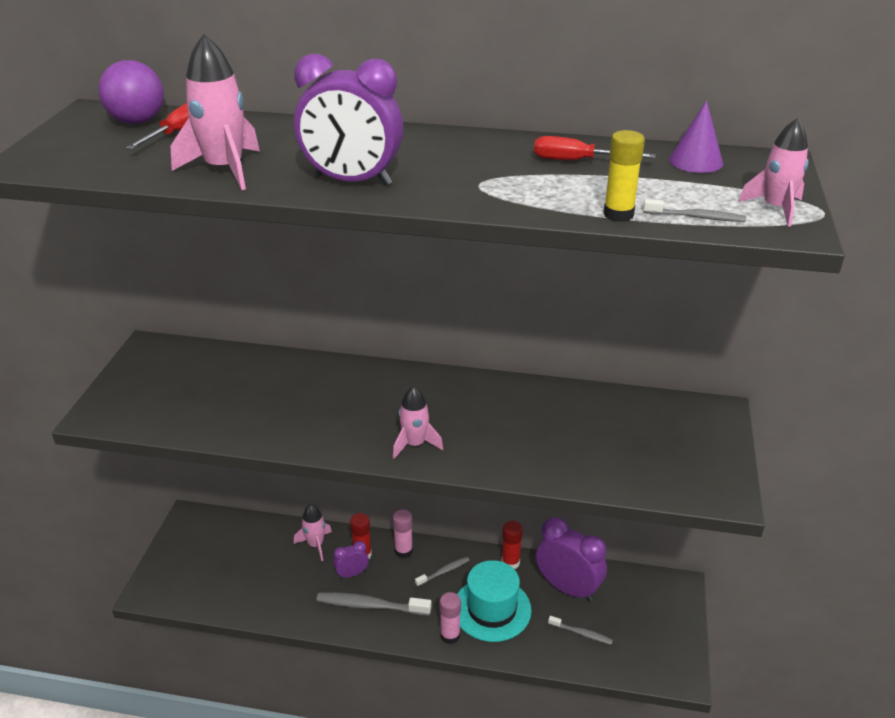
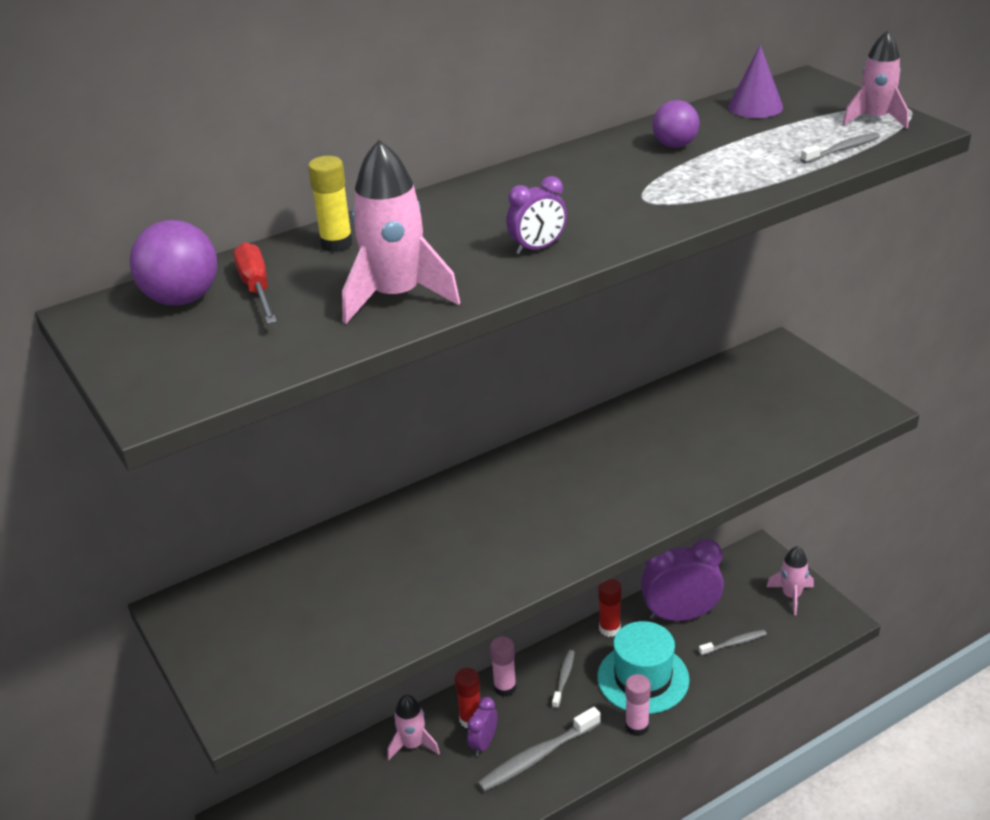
camera: 40 degrees left, 0 degrees up
(352, 181) = (538, 248): purple clock -> purple clock, size x0.50
(415, 444) = (596, 522): pink rocket -> pink rocket (791, 596)
(577, 161) = (675, 145): red screwdriver -> purple ball
(618, 214) = (791, 173): yellow glue stick -> yellow glue stick (336, 244)

